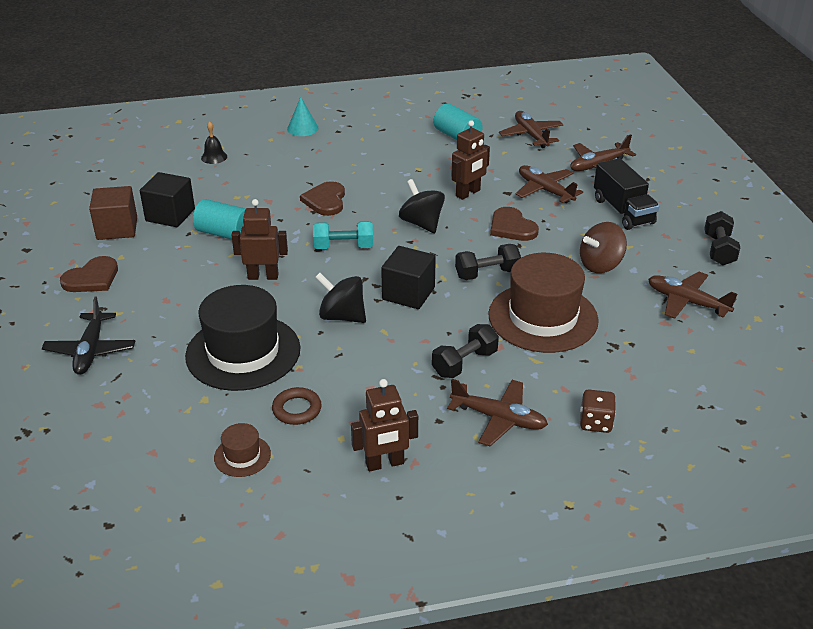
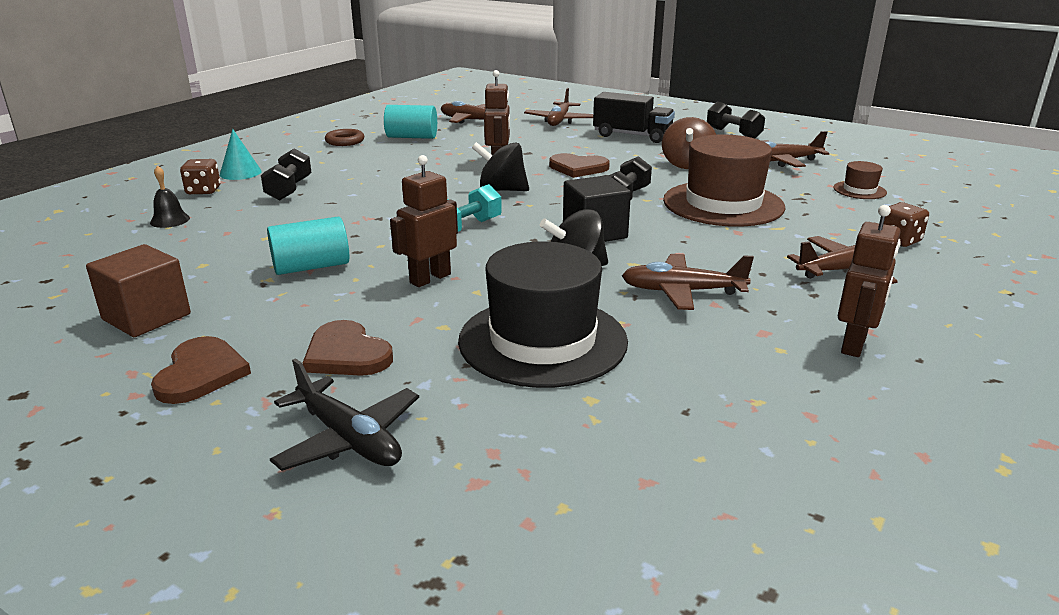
camera: 45 degrees left, 10 degrees down
(170, 215) = (205, 279): black cube -> none
(242, 456) = (739, 419): brown hat -> brown hat (859, 190)
(262, 137) = (203, 191): none -> brown dice
(297, 409) = (696, 353): brown ring -> brown ring (345, 141)
(325, 200) = (375, 207): brown heart -> brown heart (346, 354)
(464, 363) = (741, 252): black dumbbell -> black dumbbell (289, 189)
(545, 190) = (553, 143): brown plane -> brown plane (682, 291)

